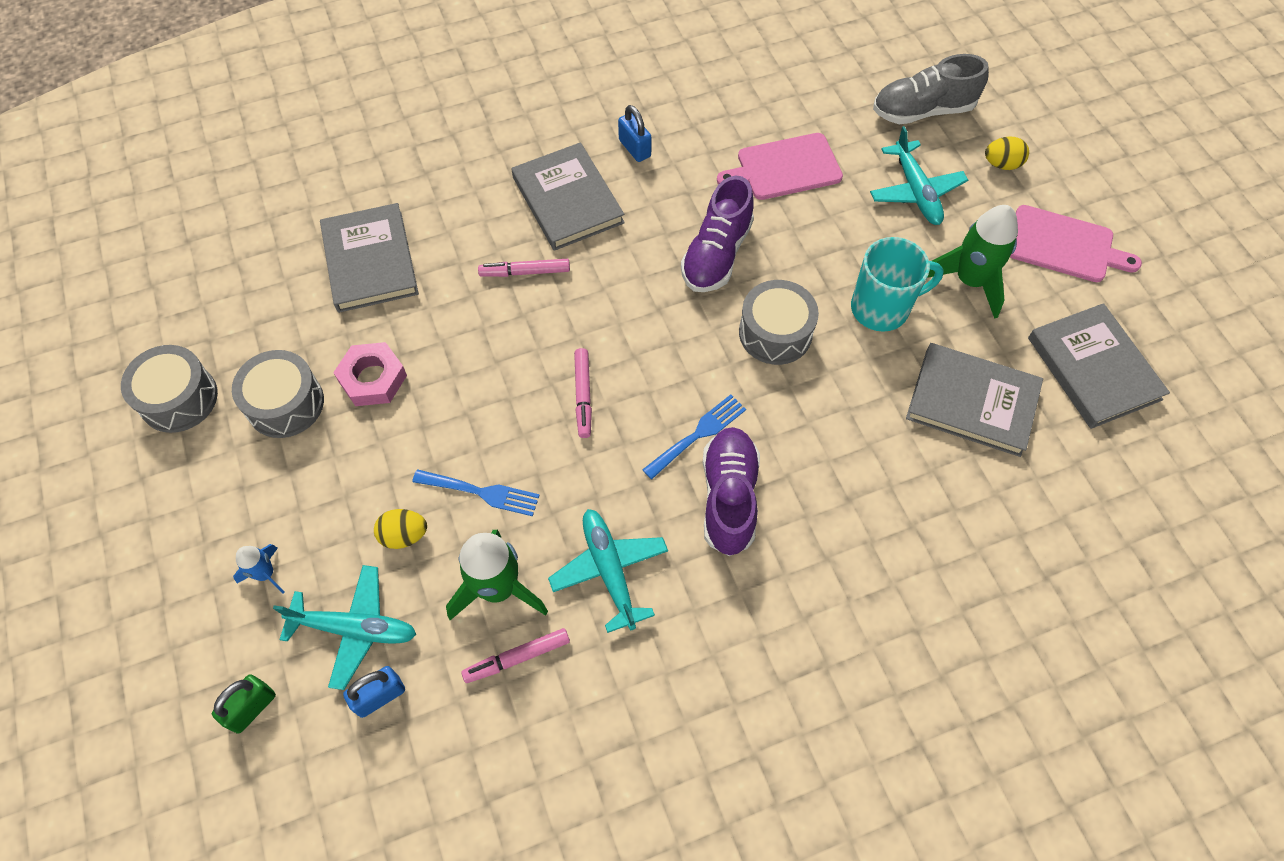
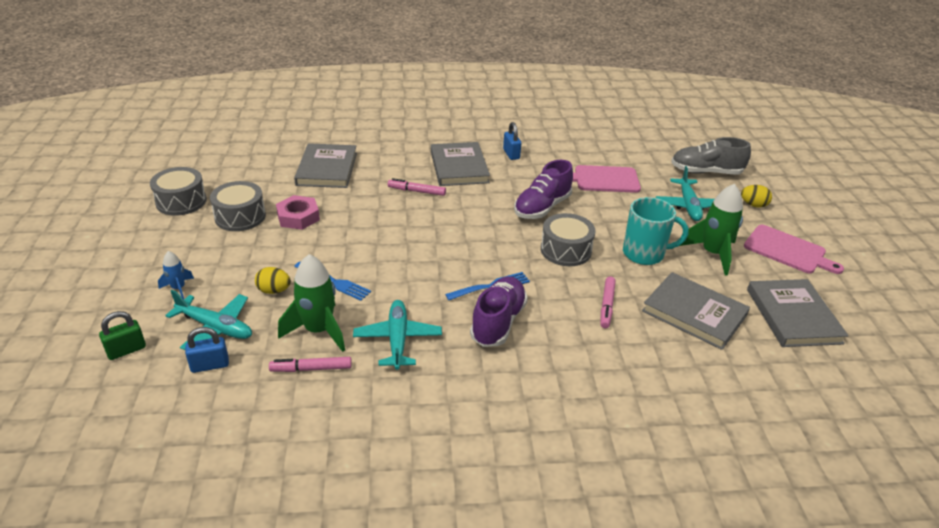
camera: 15 degrees right, 25 degrees down
(583, 396) = (424, 252): pink marker -> pink marker (607, 306)

